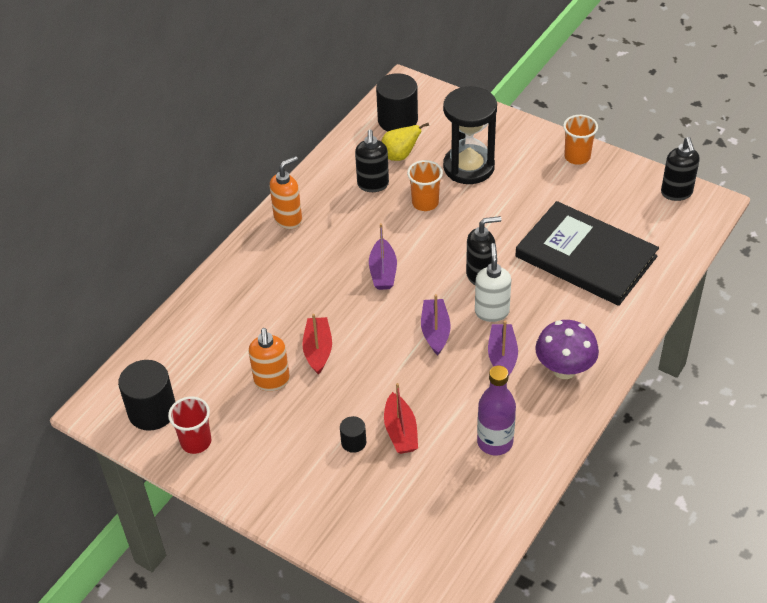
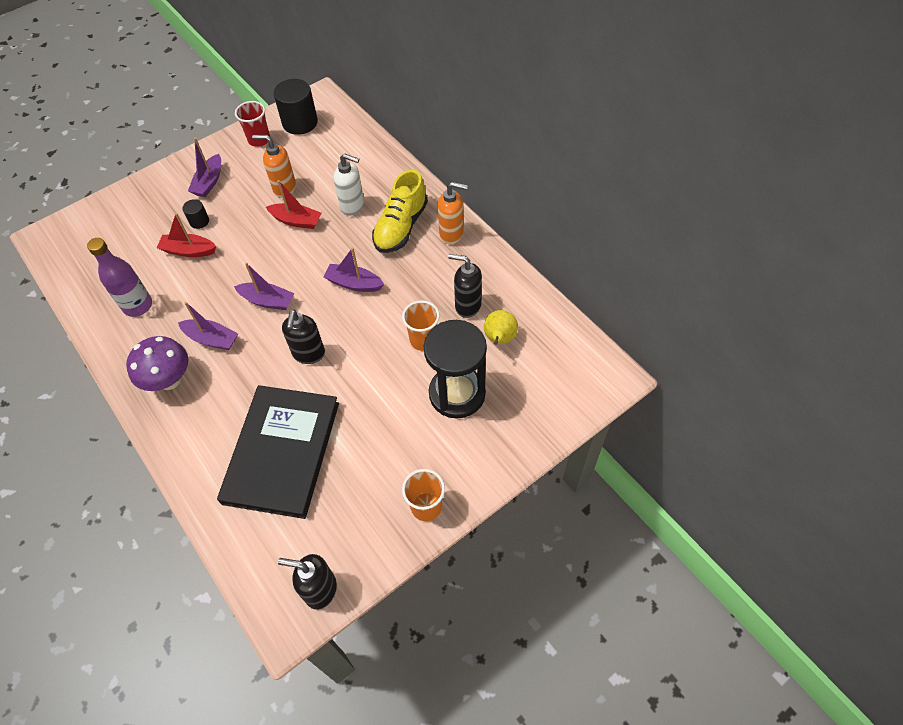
camera: 110 degrees right, 10 degrees up
(287, 462) = (209, 182): none -> purple boat
(288, 219) = (452, 234): orange soap dispenser -> orange soap dispenser turned 60 degrees counterclockwise
(294, 260) = (401, 227): none -> yellow shoe
(397, 120) = (556, 353): black cylinder -> none
(492, 312) = (263, 348): white soap dispenser -> white soap dispenser (353, 206)
(585, 257) = (281, 452): black book -> black book turned 45 degrees counterclockwise

